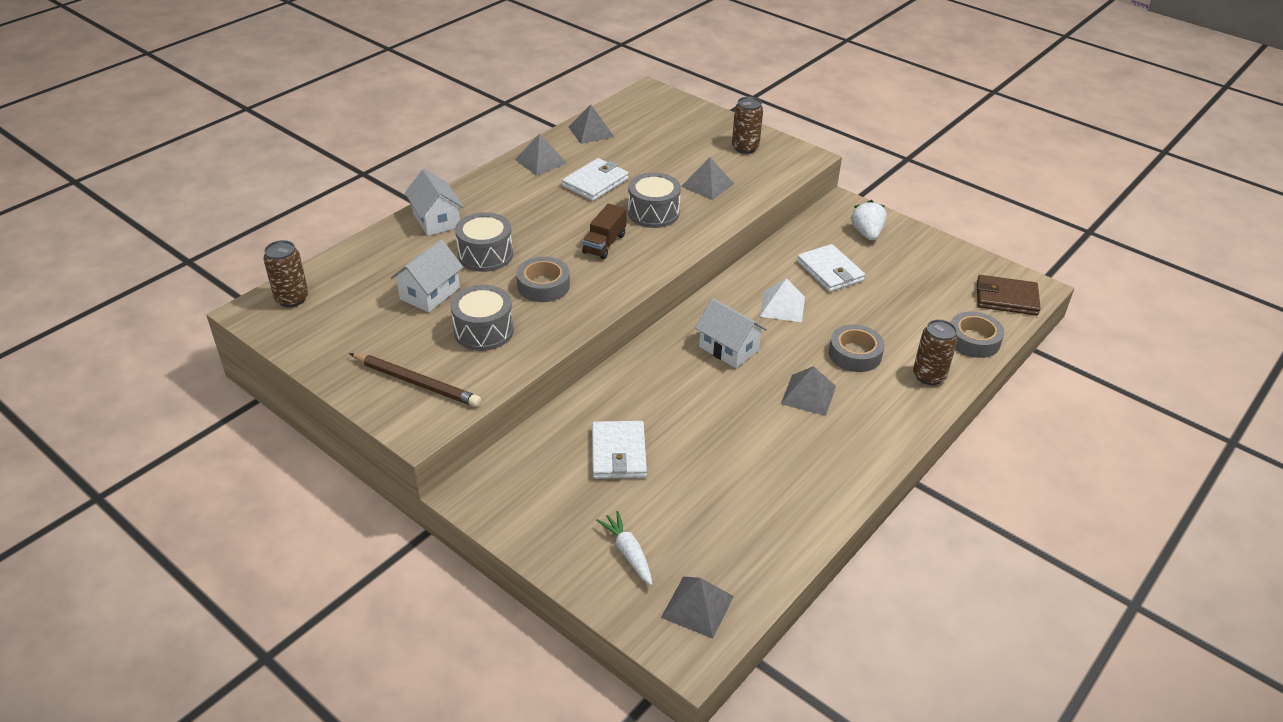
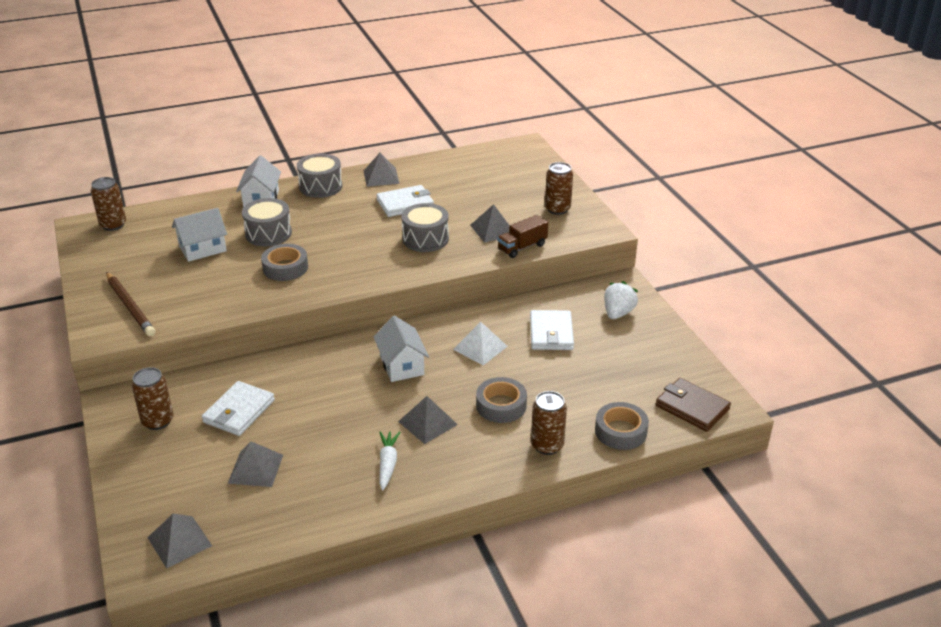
camera: 30 degrees right, 5 degrees down
(483, 331) = (210, 286): grey drum -> grey drum (320, 186)
(543, 496) = (157, 421): none -> brown can
(591, 131) = (444, 164): grey pyramid -> grey pyramid (255, 468)
(604, 244) = (362, 251): brown truck -> brown truck (522, 247)
(628, 552) = (172, 483): white carrot -> white carrot (388, 464)

